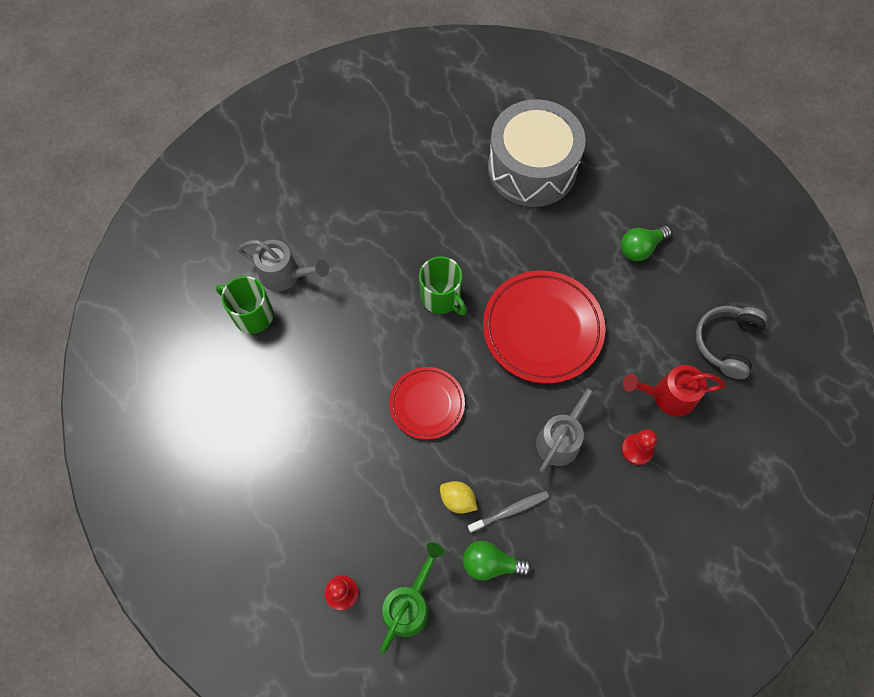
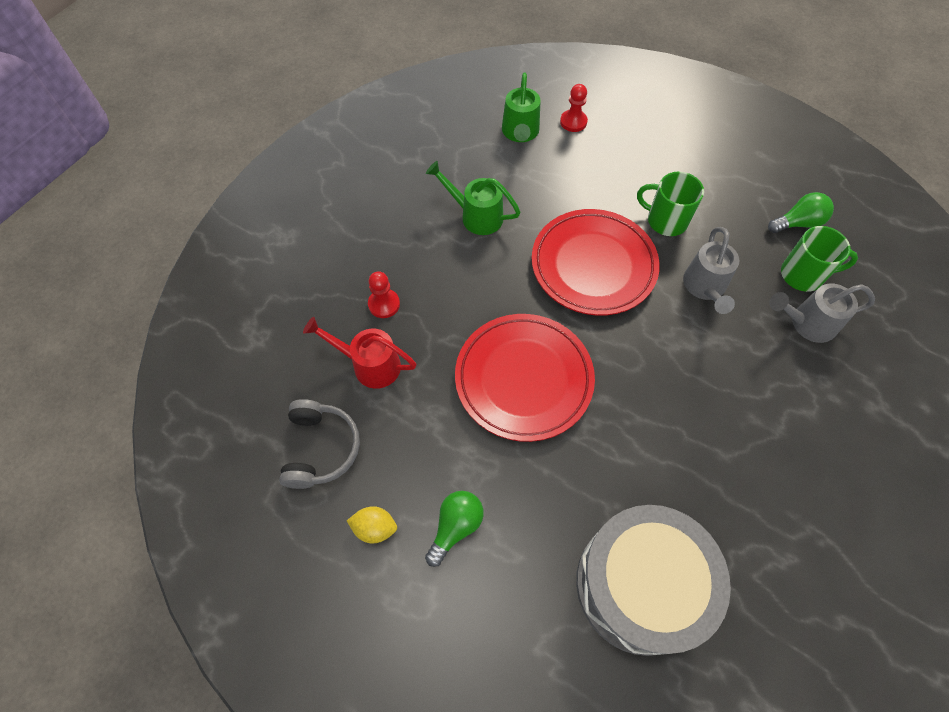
camera: 155 degrees right, 5 degrees down
(427, 404) = (593, 265): red plate -> red plate, size x1.67
(441, 298) = (643, 367): green mug -> green mug (665, 220)
(457, 500) = (523, 207): yellow lemon -> yellow lemon (375, 528)
(491, 564) = (473, 177): green light bulb -> green light bulb (798, 223)
(510, 511) = (476, 215): grey toothbrush -> green watering can
(561, 438) = (458, 286): grey watering can -> grey watering can (705, 288)
(667, 396) = (369, 364): red watering can -> red watering can turned 135 degrees counterclockwise

